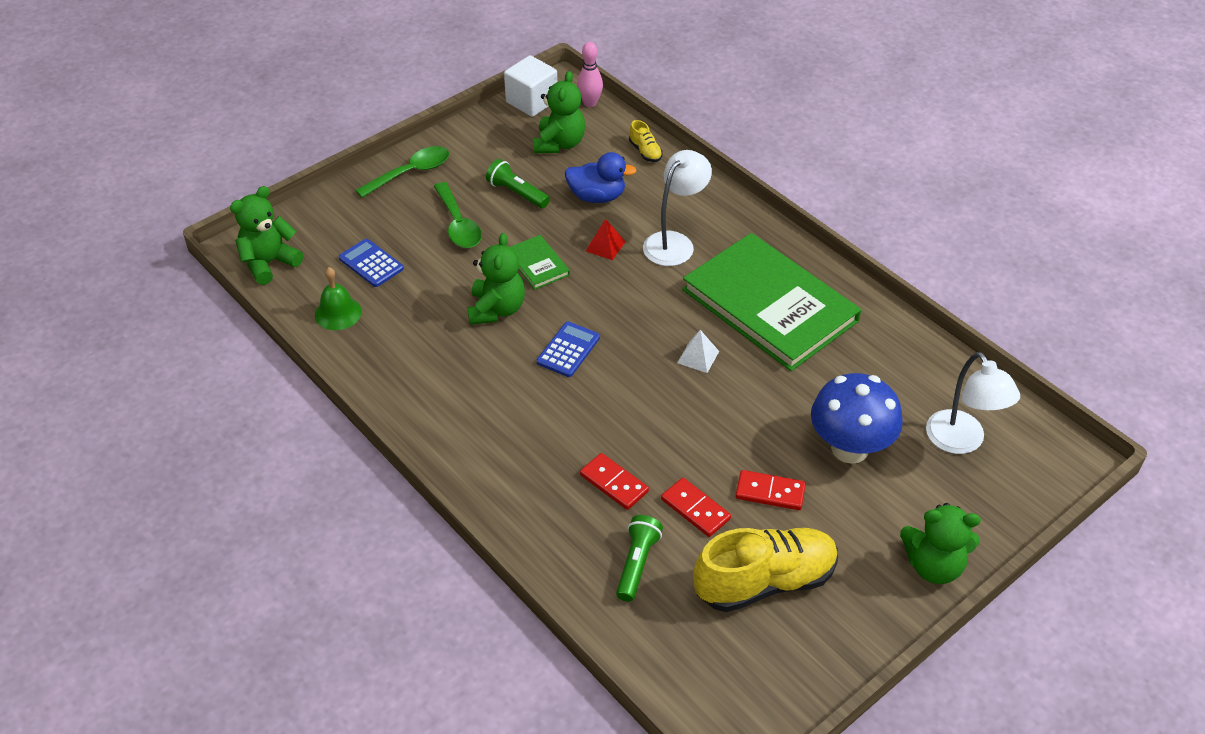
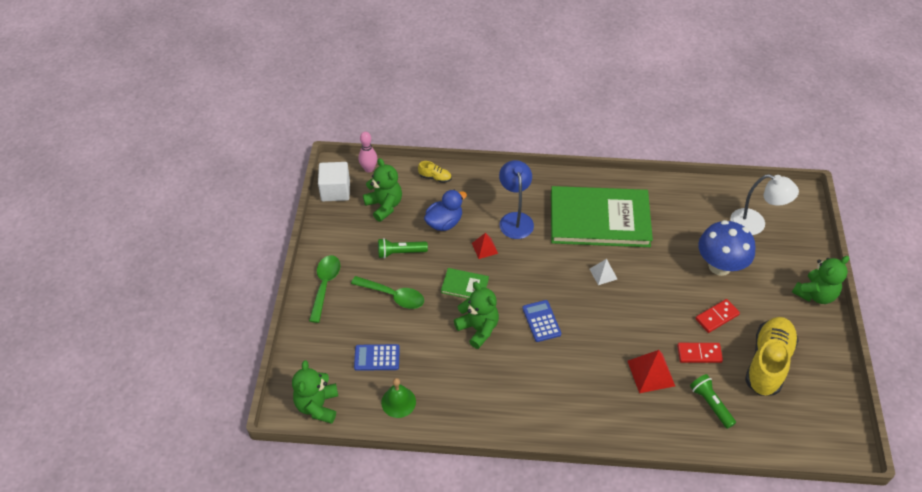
camera: 45 degrees left, 5 degrees up
(614, 483) = (651, 373): red domino -> red pyramid
(674, 242) = (515, 219): white lamp -> blue lamp

